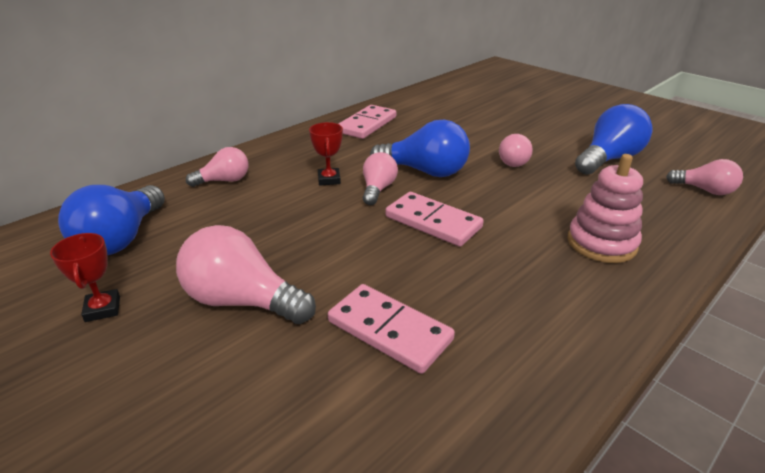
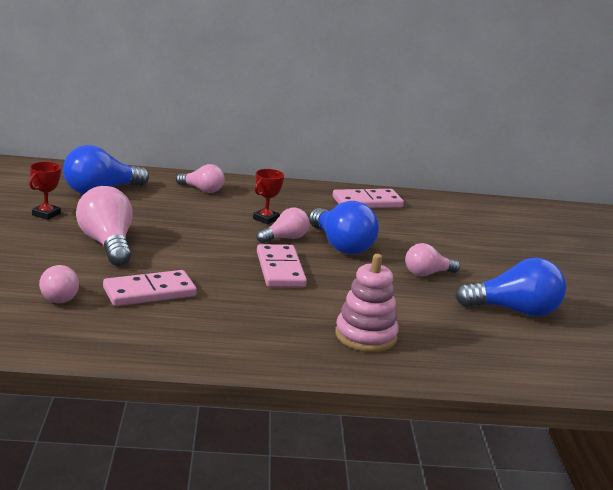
camera: 40 degrees right, 10 degrees down
(389, 331) = (149, 292): pink domino -> pink domino turned 75 degrees clockwise
(704, 190) = (543, 365): pink light bulb -> pink light bulb (58, 296)

